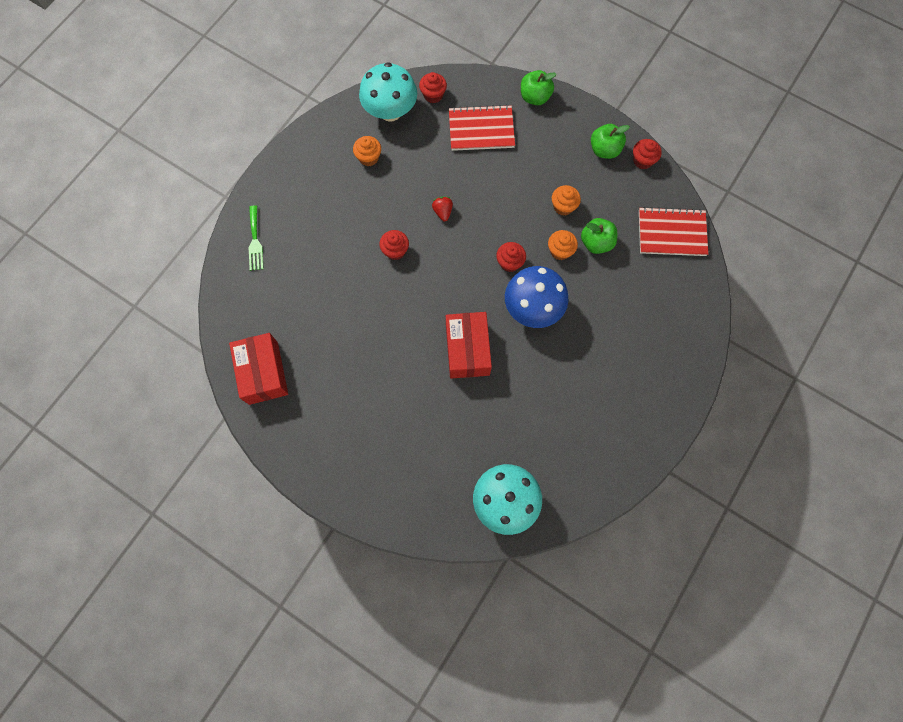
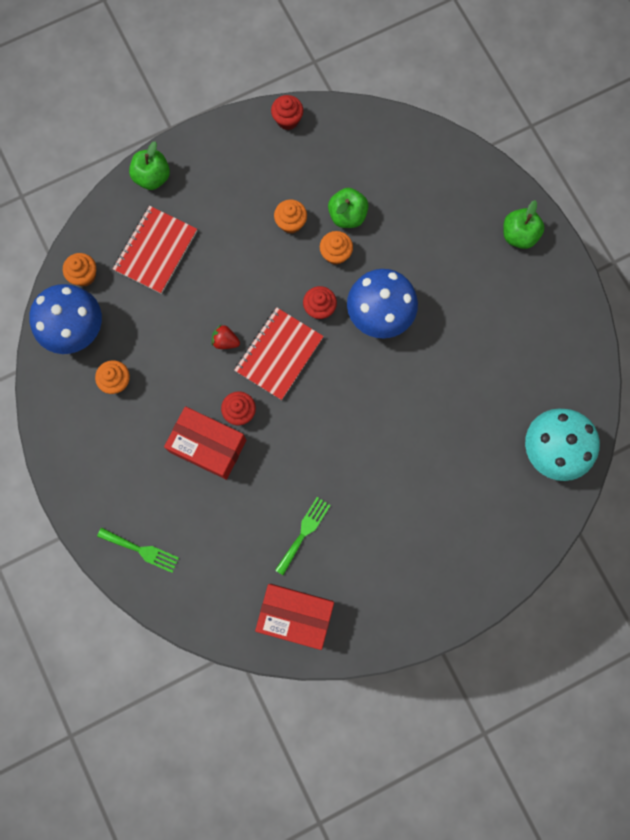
camera: 60 degrees left, 5 degrees up
(329, 345) = (303, 533): none -> green fork
(390, 111) = (75, 329): turquoise mushroom -> blue mushroom
(433, 95) = (84, 275): red cupcake -> orange cupcake
(467, 350) = (386, 400): red box -> red box (208, 446)
(604, 150) = (254, 147): green apple -> green apple (518, 235)
(671, 233) = (379, 142): red notebook -> red notebook (279, 354)

